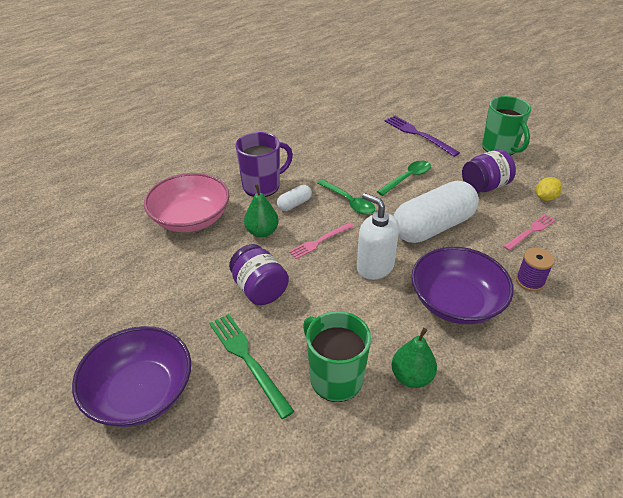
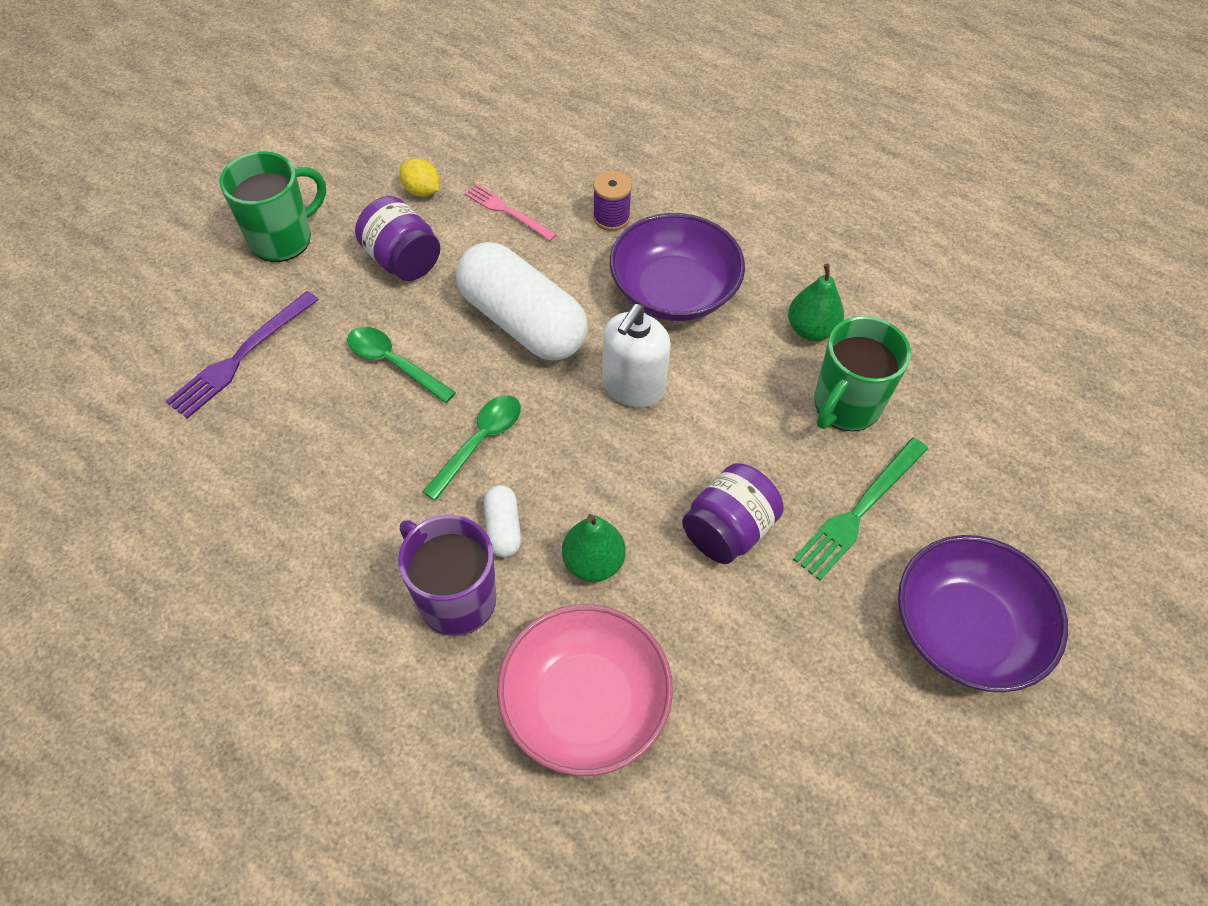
camera: 105 degrees left, 15 degrees up
(294, 204) = (503, 528): white capsule -> white capsule turned 45 degrees clockwise
(320, 241) = (595, 468): pink fork -> none

